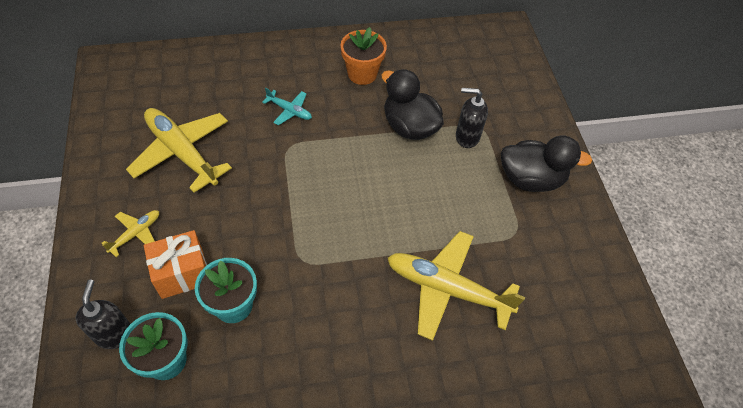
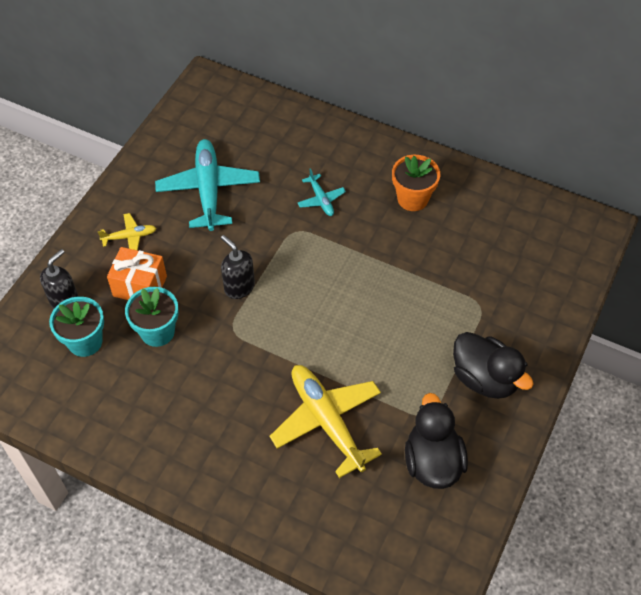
camera: 40 degrees right, 0 degrees up
(182, 153) = (208, 190): yellow plane -> turquoise plane
(409, 126) = (414, 270): black duck -> black duck (432, 461)
(467, 137) = (459, 308): black soap dispenser -> black soap dispenser (239, 287)

